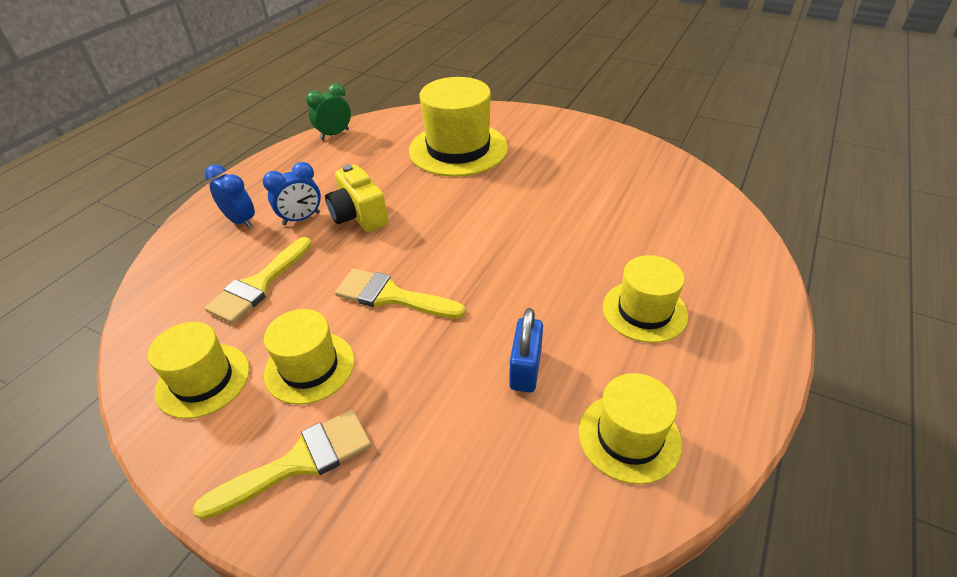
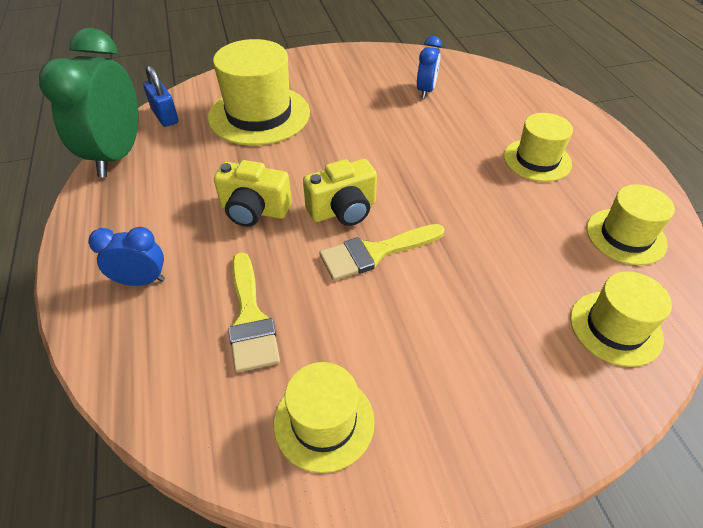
camera: 45 degrees left, 5 degrees up
(299, 462) = (486, 407): yellow brush -> none
(301, 219) = (202, 243): blue clock -> blue clock (426, 91)
(309, 367) = (393, 343): yellow hat -> yellow hat (615, 328)
(334, 134) = (117, 155): green clock -> green clock, size x2.00
(415, 251) = (343, 210): none -> yellow camera
(525, 369) = (527, 238): blue padlock -> blue padlock (165, 116)

